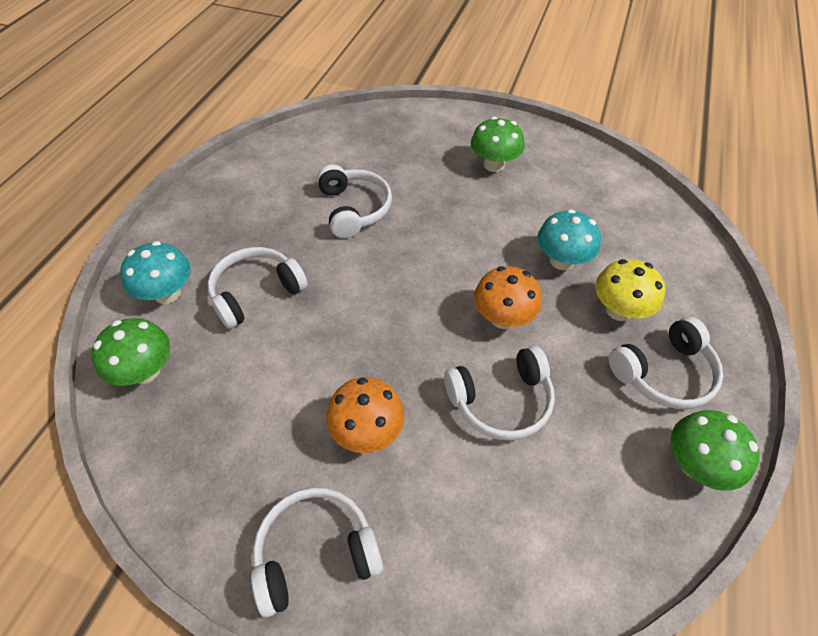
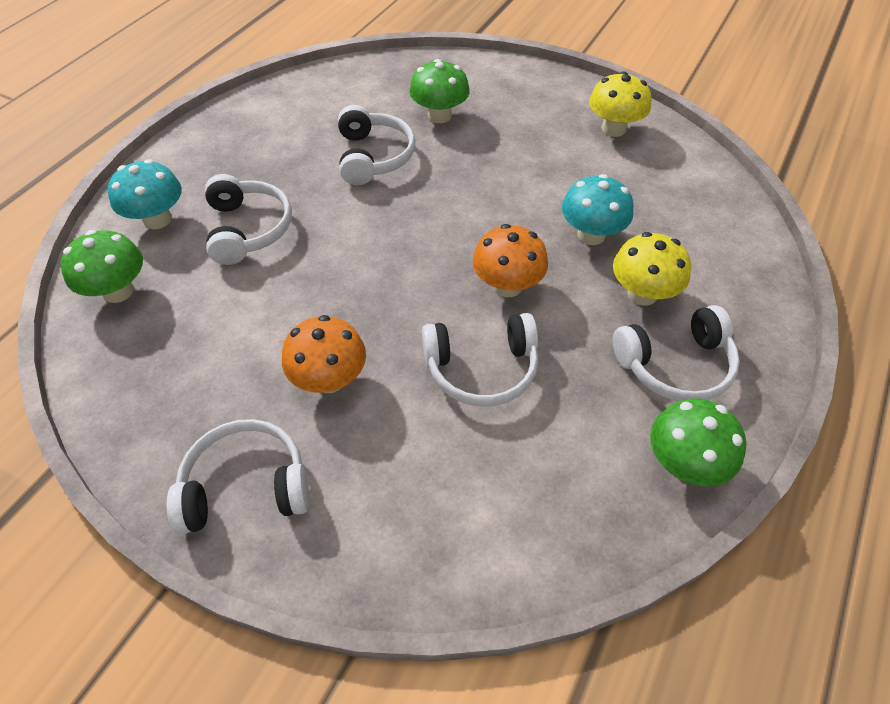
camera: 10 degrees right, 0 degrees up
(256, 292) = (248, 229): white headphones -> white headphones turned 105 degrees clockwise
(494, 165) = (542, 126): green mushroom -> green mushroom (439, 116)
(554, 160) = (613, 129): none -> yellow mushroom

